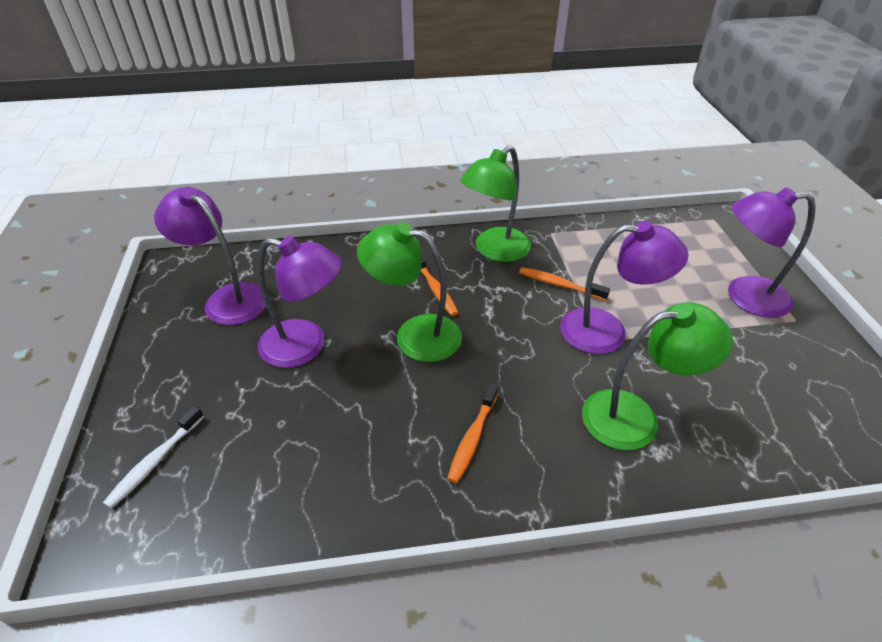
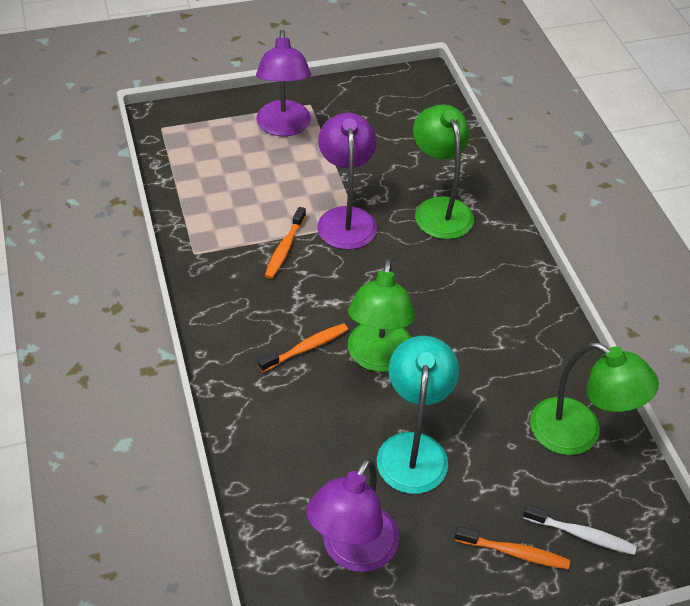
camera: 100 degrees left, 5 degrees up
(306, 346) = (413, 449): purple lamp -> turquoise lamp
(472, 438) = (488, 306): orange toothbrush -> orange toothbrush (514, 552)
(494, 251) = (232, 301): green lamp -> green lamp (578, 434)

